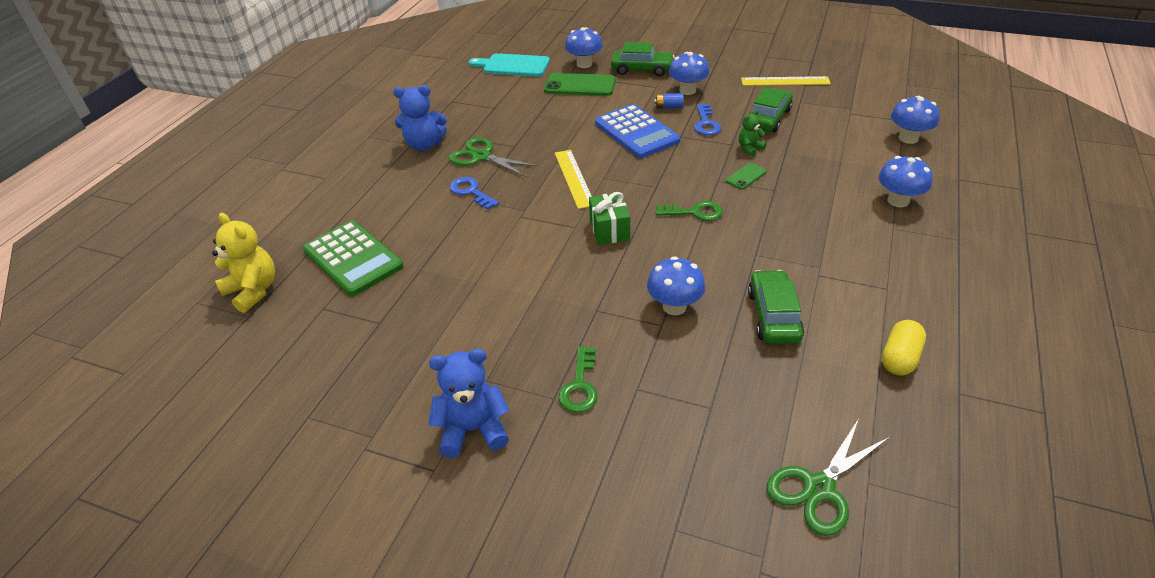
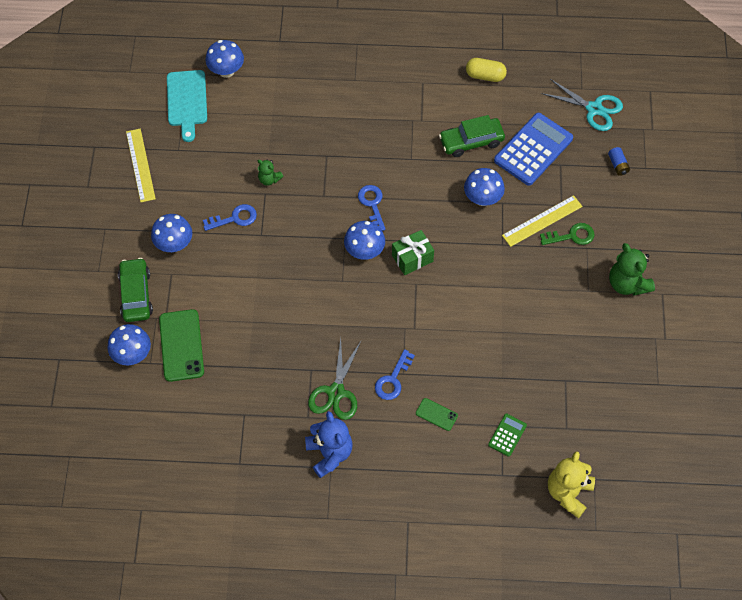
camera: 110 degrees left, 20 degrees up
(353, 259) = (507, 435): green calculator -> green calculator, size x0.48
(473, 430) = (627, 283): blue teddy bear -> green teddy bear
(513, 65) = (147, 429): turquoise cutting board -> turquoise cutting board (187, 101)
(574, 178) = (349, 303): yellow ruler -> yellow ruler (542, 221)
(636, 132) = (262, 272): blue calculator -> blue calculator (533, 150)
(669, 107) = (210, 254): blue battery -> blue battery (618, 165)
(694, 212) = (372, 204): green key -> blue key
(746, 176) = (313, 177): green phone -> green phone (436, 414)
(768, 118) = (214, 171): green car -> none
(819, 488) = (594, 109): green scissors -> turquoise scissors
(898, 201) = (319, 77): blue mushroom -> blue mushroom (364, 251)

